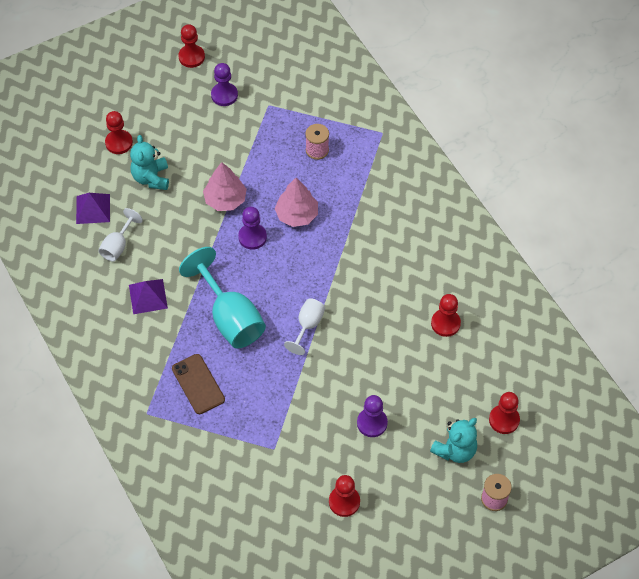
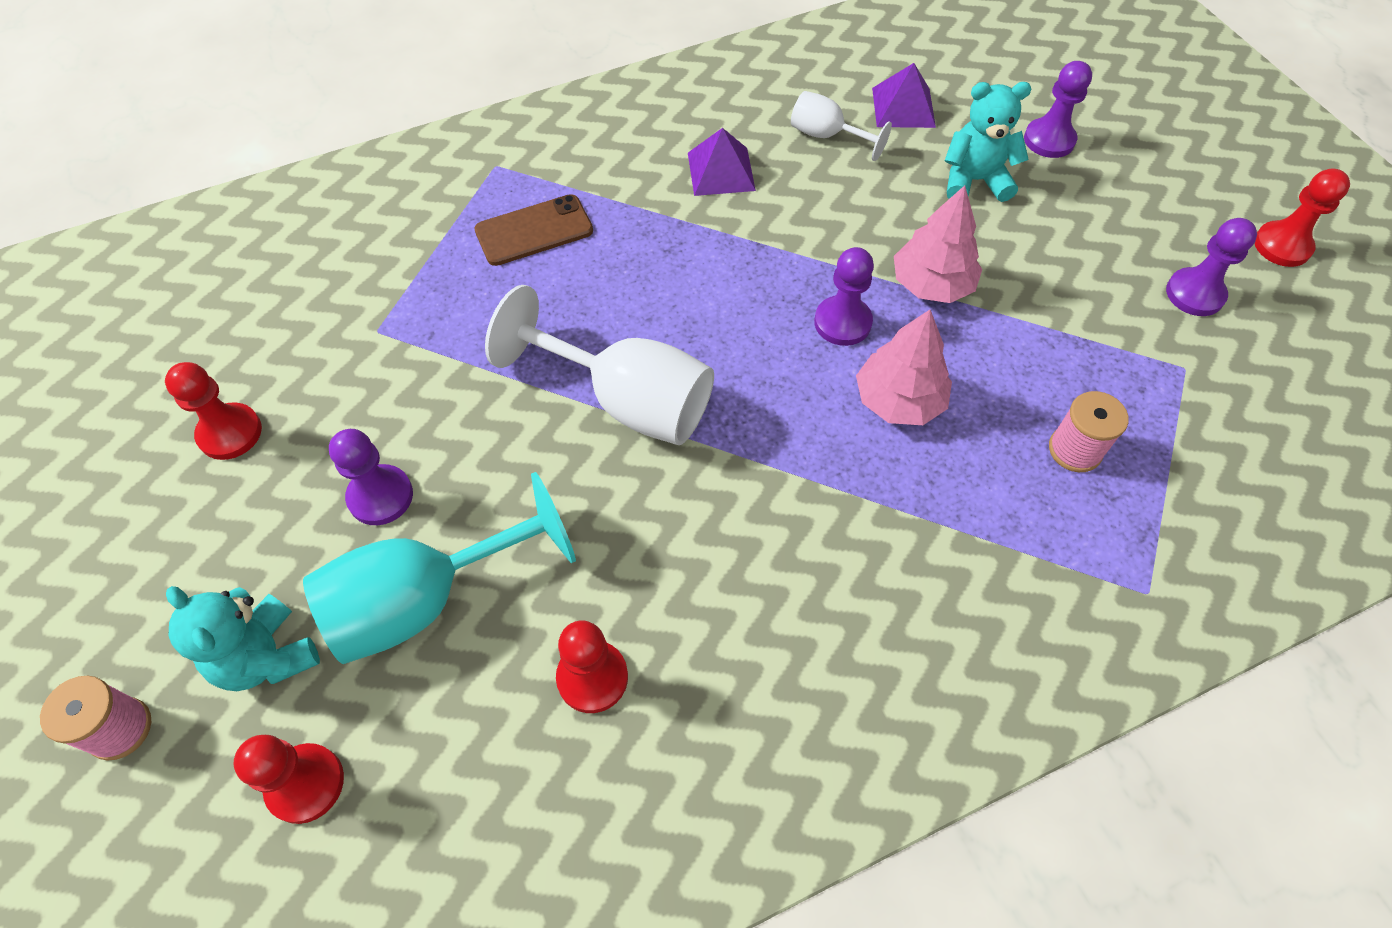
camera: 95 degrees right, 0 degrees up
(119, 143) = (1049, 140): red pawn -> purple pawn
(230, 317) = (663, 280): turquoise goblet -> turquoise goblet (426, 599)
(308, 326) = (627, 401): white goblet -> white goblet, size x1.88

